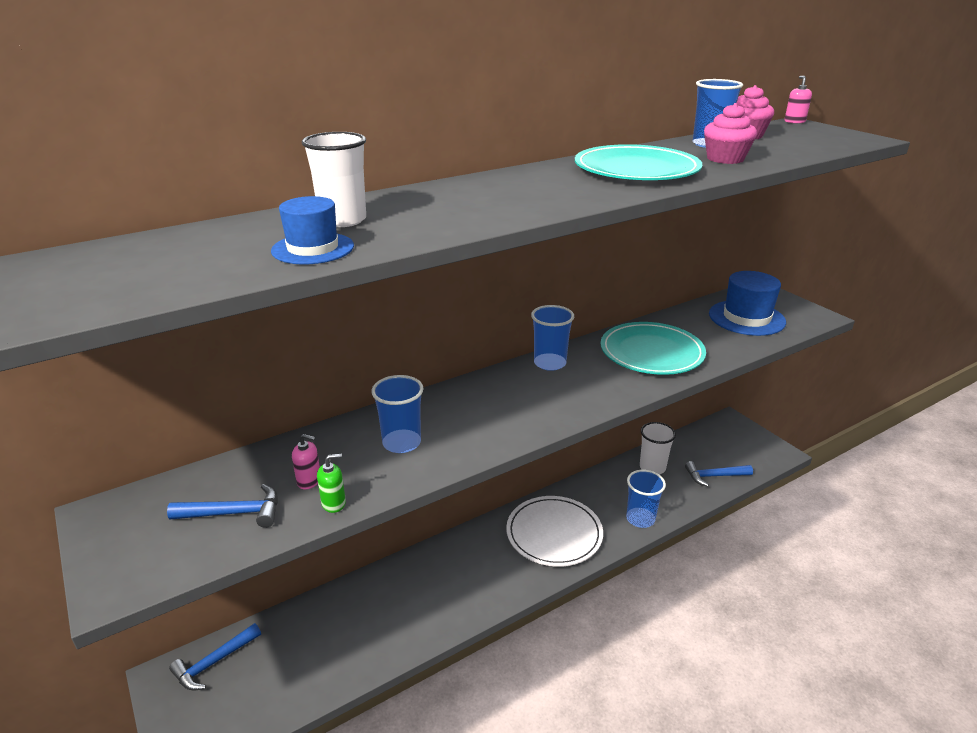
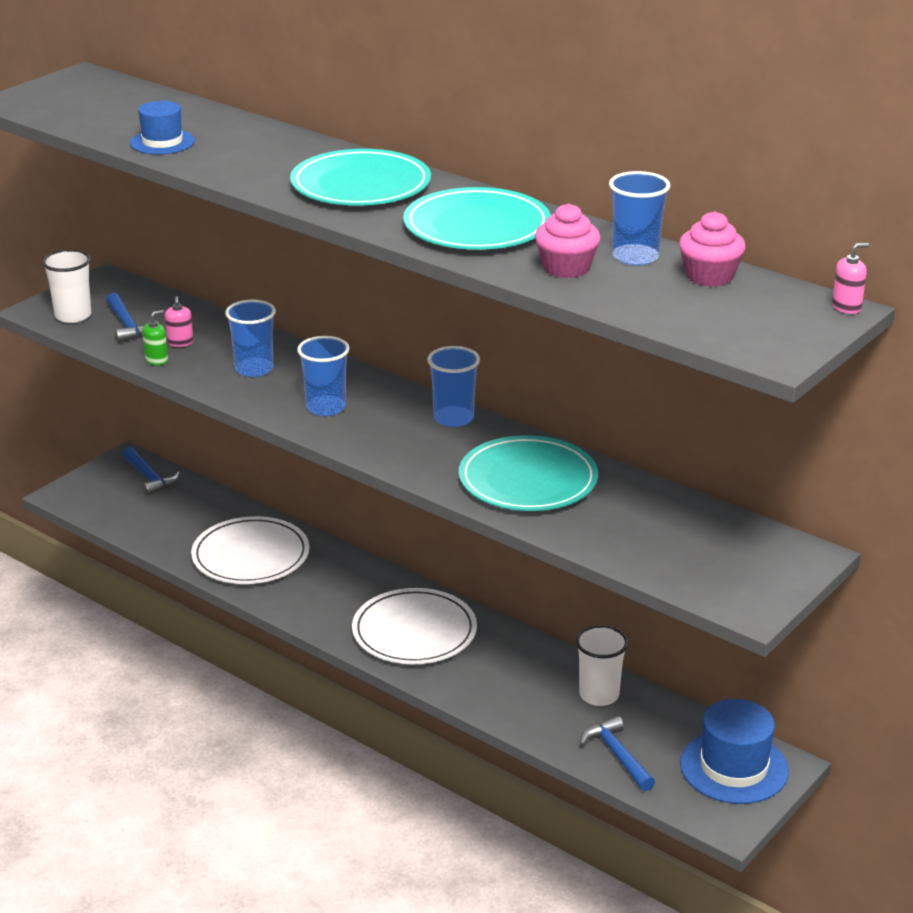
camera: 70 degrees right, 0 degrees up
(214, 662) = (149, 477): blue hammer -> blue hammer turned 150 degrees counterclockwise
(334, 503) = (156, 360): green soap dispenser -> green soap dispenser turned 90 degrees counterclockwise
(343, 220) = (229, 138): white cup -> white cup (73, 316)
(401, 609) = (251, 556): none -> white plate
(520, 189) = (361, 185): none -> turquoise plate
(640, 519) = (481, 696): blue cup -> blue cup (325, 407)
(746, 318) = (690, 545): blue hat -> blue hat (734, 767)

